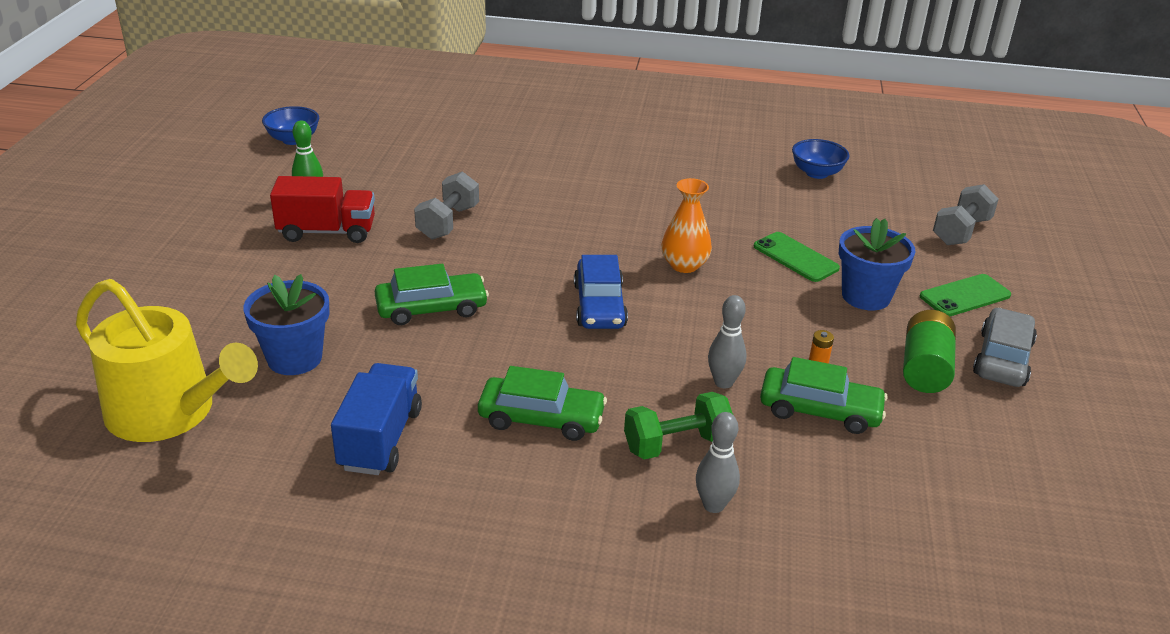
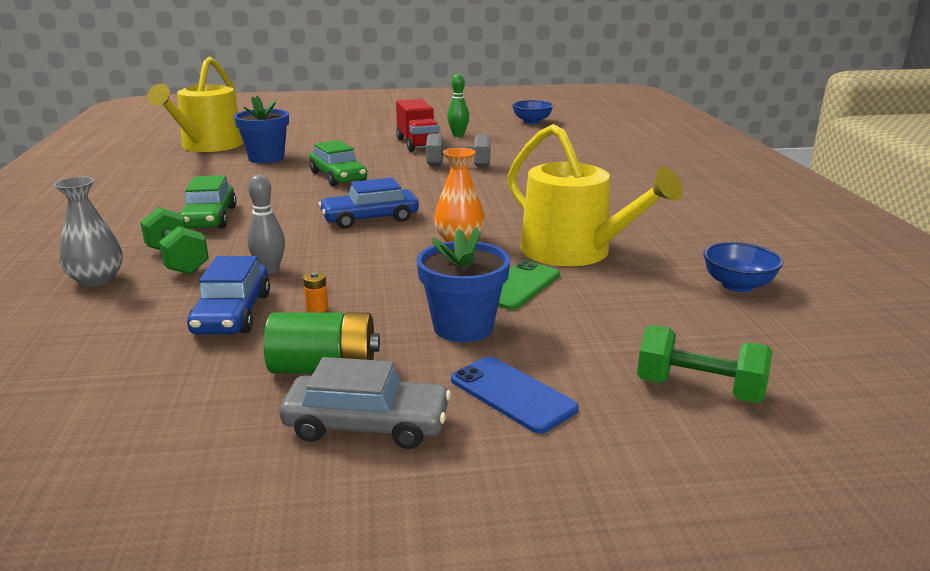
camera: 75 degrees right, 10 degrees down
(380, 439) = (184, 185): blue truck -> none
(713, 505) = (96, 280): grey bowling pin -> grey vase
(733, 217) = (575, 252): none -> yellow watering can
(819, 410) = (232, 313): green car -> blue car
(961, 231) = (699, 390): grey dumbbell -> green dumbbell
(964, 296) = (513, 394): green phone -> blue phone

